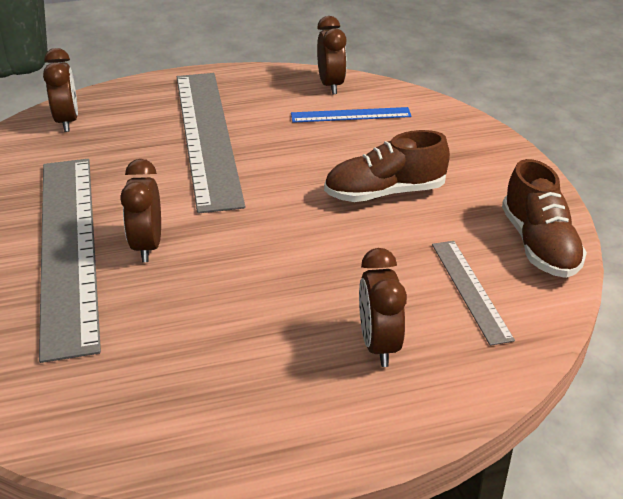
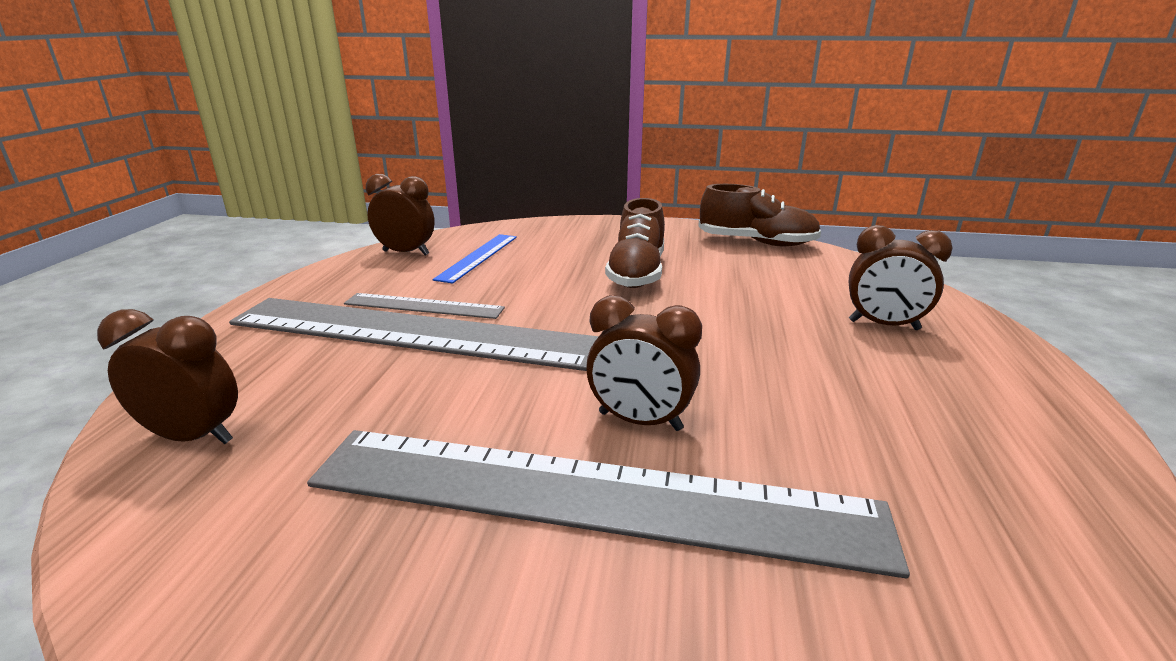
camera: 65 degrees left, 10 degrees down
(470, 290) = (808, 275): grey ruler -> grey ruler (423, 306)

